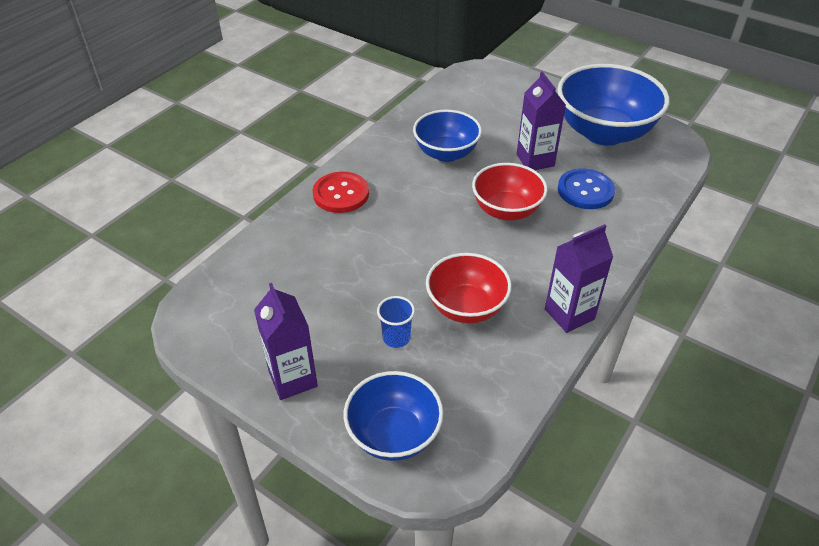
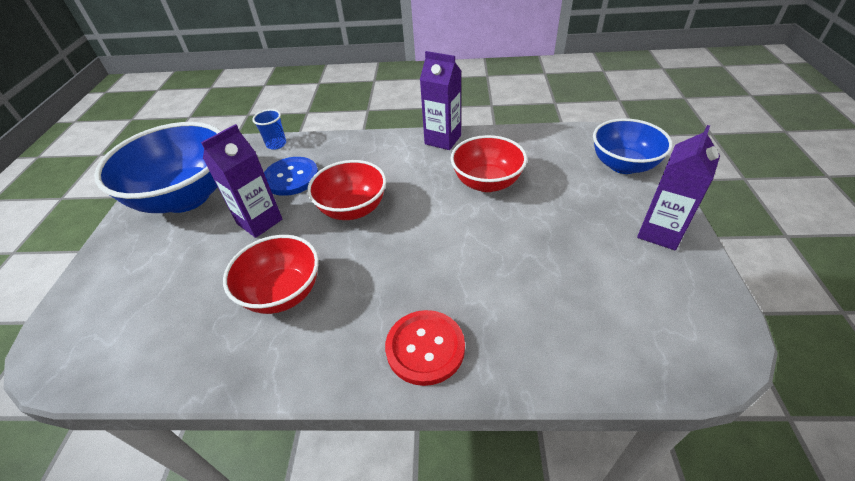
camera: 120 degrees left, 0 degrees up
(396, 338) = (555, 201): blue cup -> blue cup (276, 144)
(446, 153) = (283, 293): blue bowl -> red bowl

